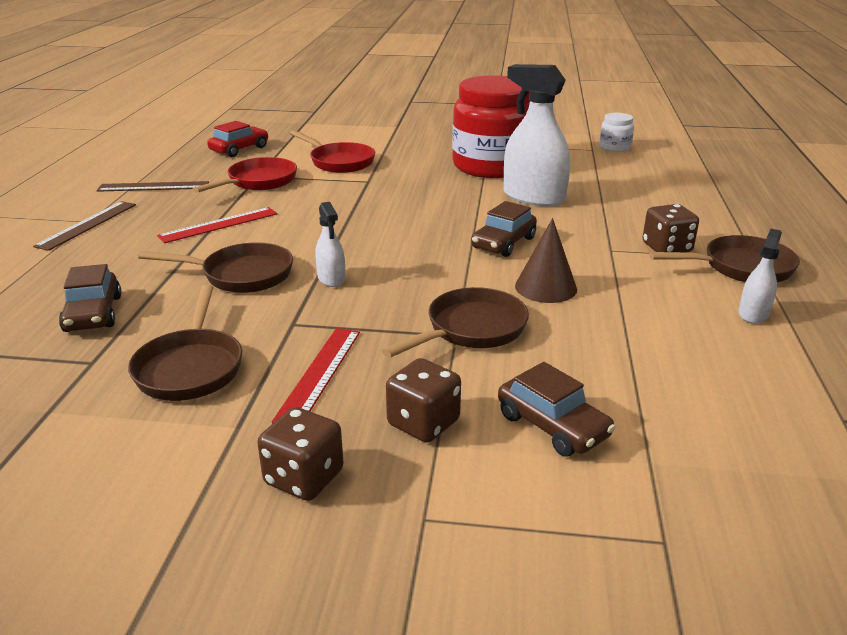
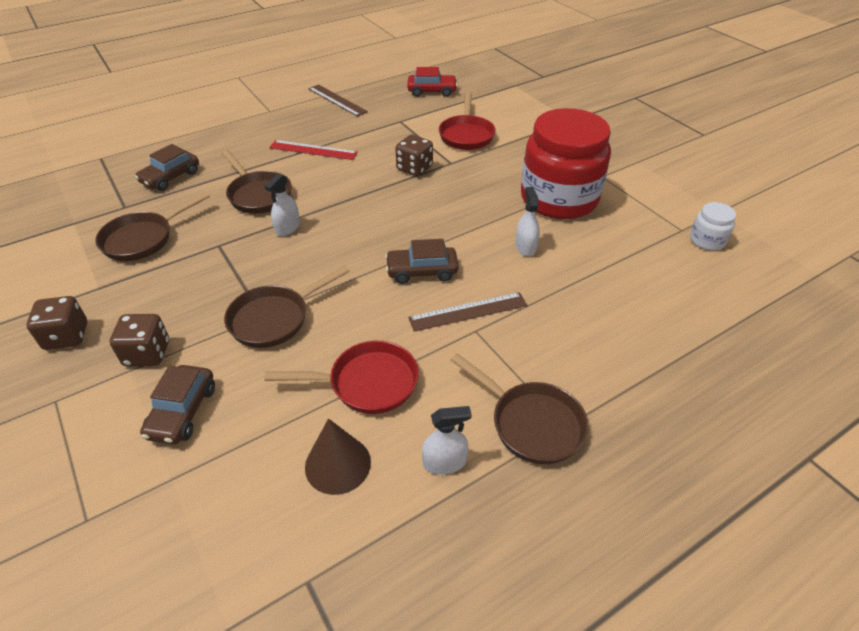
camera: 50 degrees right, 15 degrees up
(87, 225) = (264, 113): brown ruler -> brown ruler (468, 311)
(258, 182) = (391, 126): red pan -> red pan (367, 383)
(319, 374) = (170, 286): red ruler -> none
(471, 330) = (274, 318): brown pan -> brown pan turned 135 degrees clockwise
(533, 197) = (525, 247): white spray bottle -> white spray bottle, size x0.50
(546, 287) = (371, 324): brown cone -> brown cone (338, 464)
(666, 248) = (517, 361): brown dice -> brown dice (414, 168)

